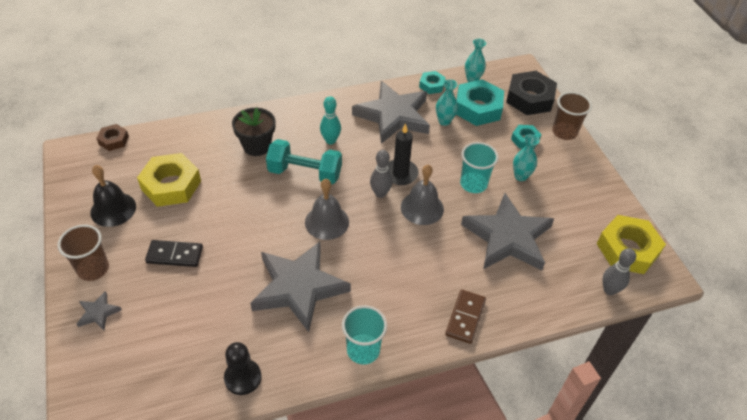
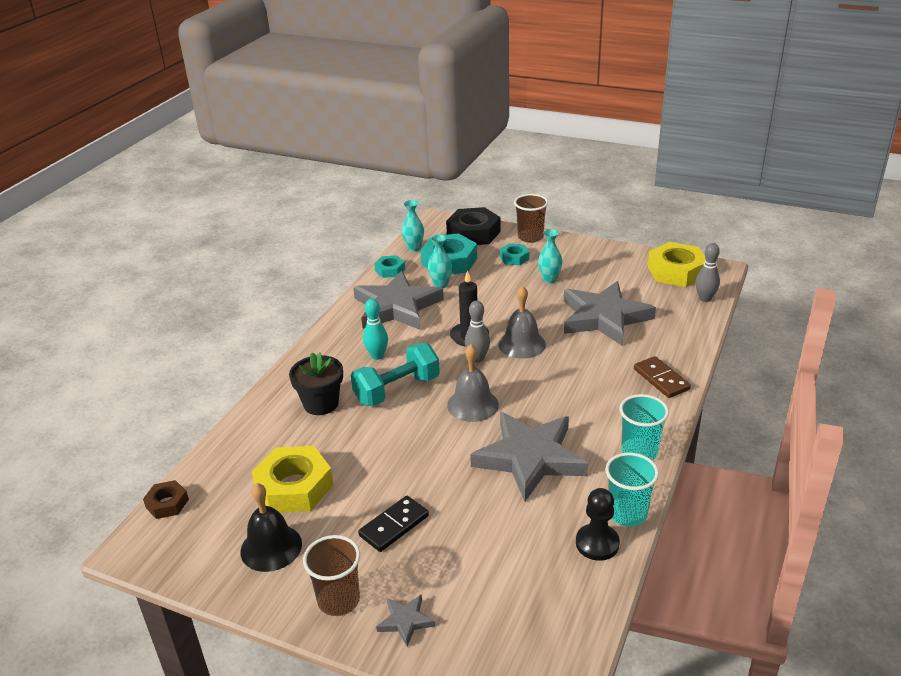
camera: 45 degrees left, 15 degrees down
(473, 184) = (528, 305): turquoise cup -> turquoise cup (627, 514)

